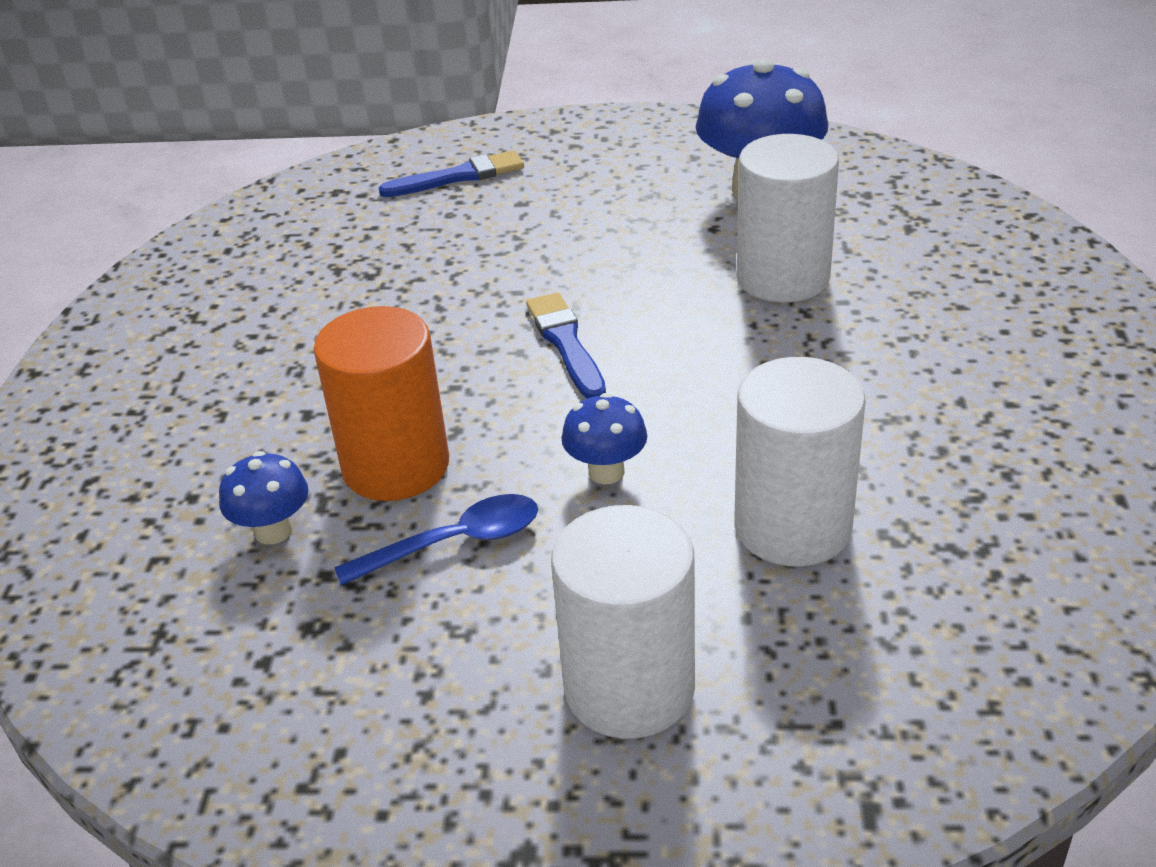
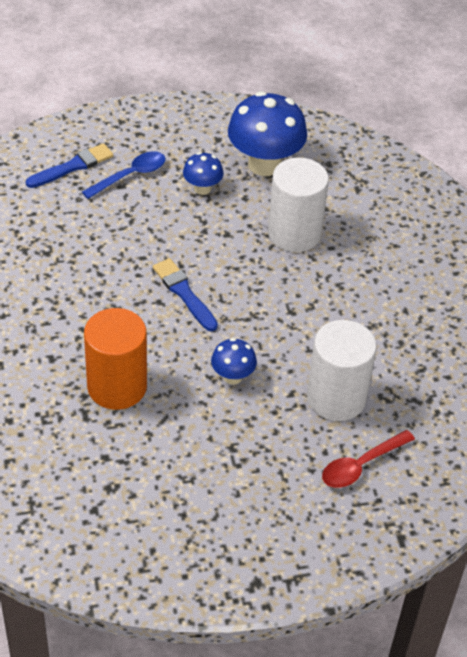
camera: 20 degrees left, 10 degrees up
(273, 531) = (66, 435): blue mushroom -> blue mushroom (202, 188)
(453, 543) = (166, 430): blue spoon -> blue spoon (130, 176)
(629, 687) = (280, 496): white cylinder -> none
(814, 651) = (361, 465): none -> red spoon

